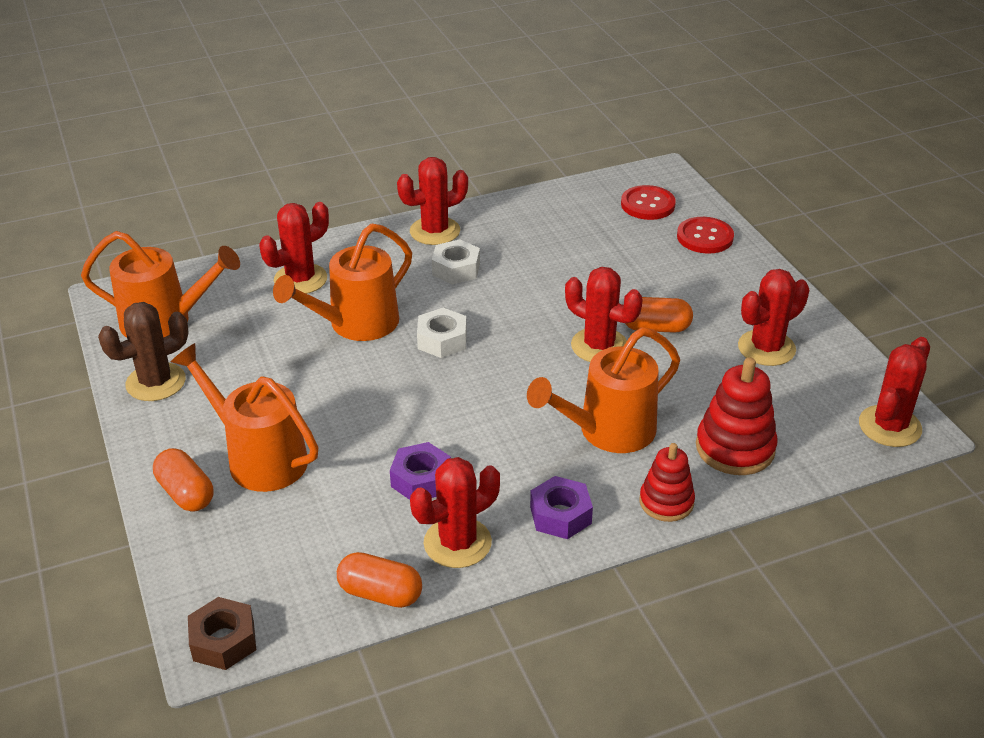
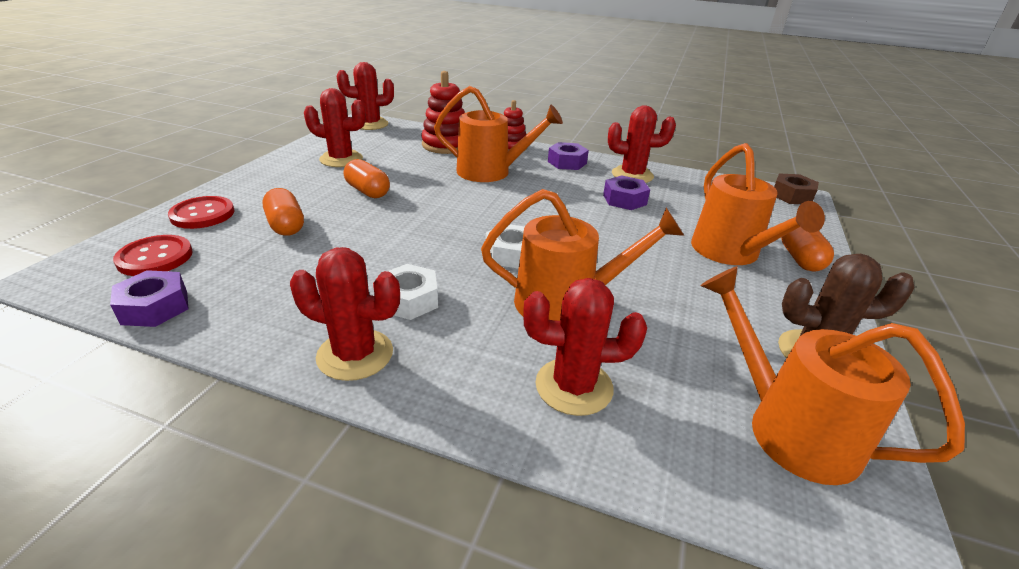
camera: 140 degrees left, 5 degrees down
(380, 593) = (691, 178): orange capsule -> orange capsule (286, 225)
(577, 192) = (155, 307): none -> purple nut
(599, 346) = (418, 200): red cactus -> none

